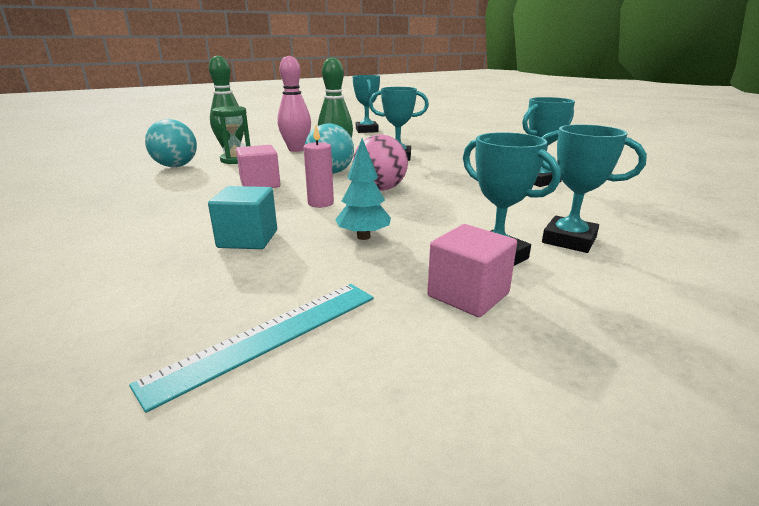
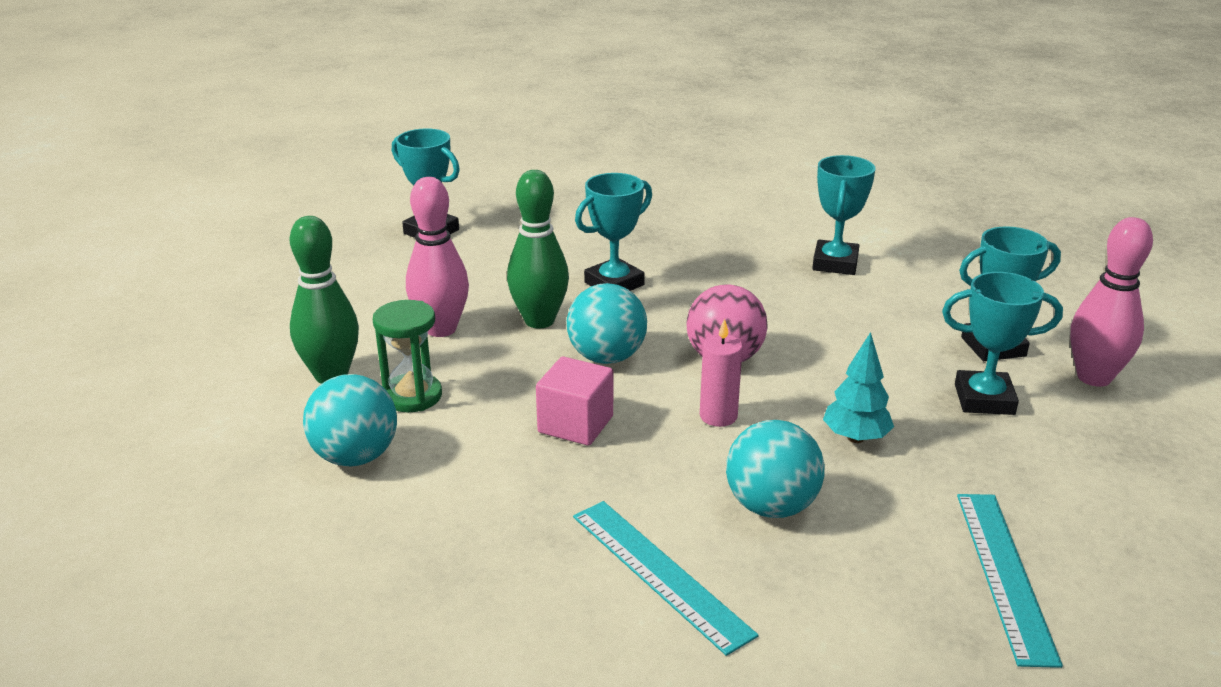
camera: 45 degrees left, 5 degrees up
(142, 235) = (659, 573): none -> turquoise ruler
(248, 239) = (771, 506): turquoise cube -> turquoise ball
(468, 295) = (1034, 451): pink cube -> none
(629, 285) = (1094, 377): none -> pink bowling pin

